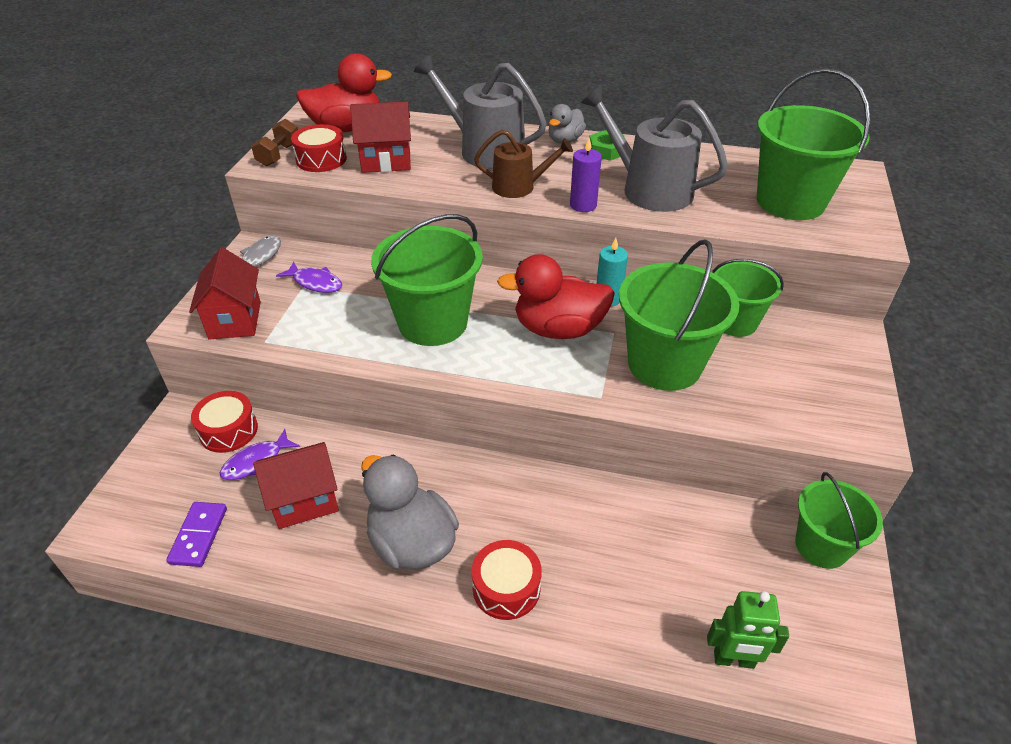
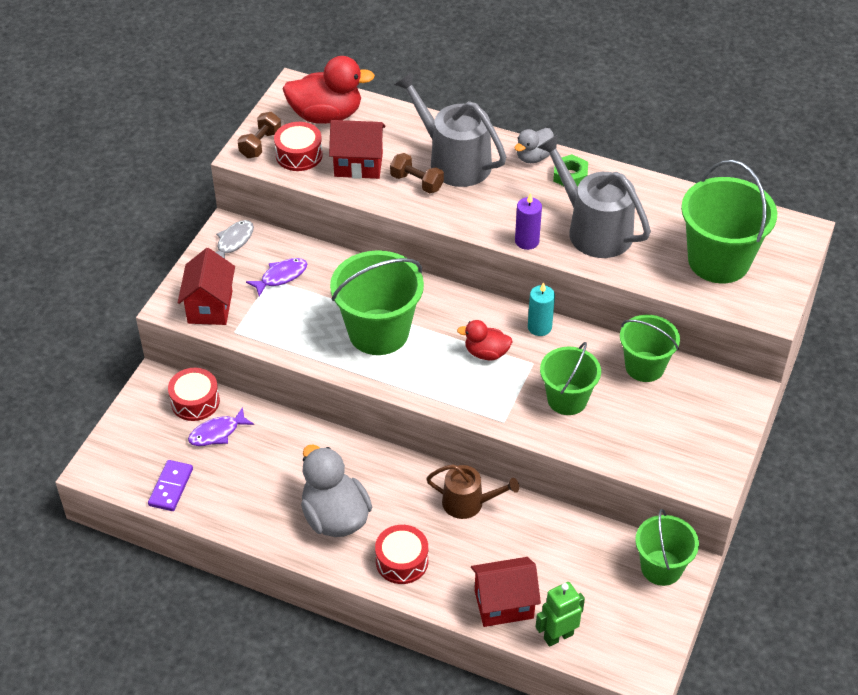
camera: 10 degrees right, 5 degrees up
(304, 501) = (254, 471): red house -> red house (504, 604)
(315, 283) = (281, 276): purple fish -> purple fish turned 75 degrees counterclockwise
(451, 169) = (416, 182): none -> brown dumbbell
(519, 187) = (474, 212): brown watering can -> brown watering can (468, 503)
(558, 329) = (486, 353): red duck -> red duck, size x0.56
(664, 364) = (567, 399): green bucket -> green bucket, size x0.64
(733, 660) = (558, 636): green robot -> green robot turned 135 degrees clockwise

